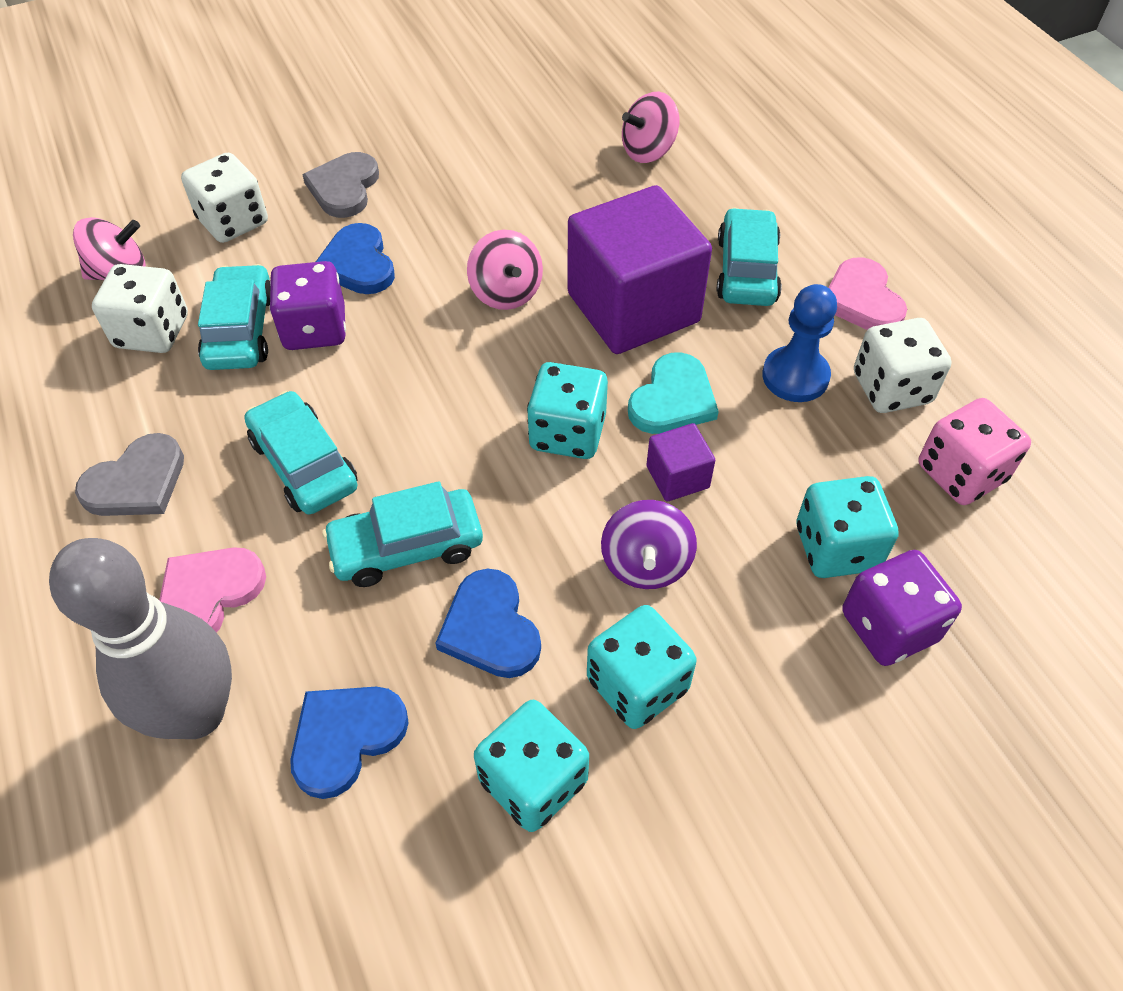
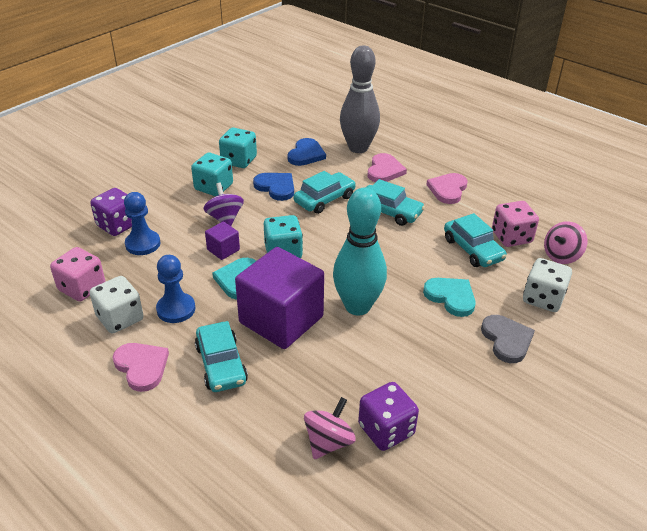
camera: 155 degrees right, 15 degrees down
(137, 482) = (448, 190): grey heart -> pink heart
(152, 332) = (511, 237): white dice -> pink dice
(315, 329) = (439, 260): purple dice -> purple dice (386, 430)
(358, 264) = (451, 297): blue heart -> turquoise heart
(506, 292) = (357, 306): pink spinning top -> turquoise bowling pin
(836, 547) = (143, 244): turquoise dice -> blue pawn

